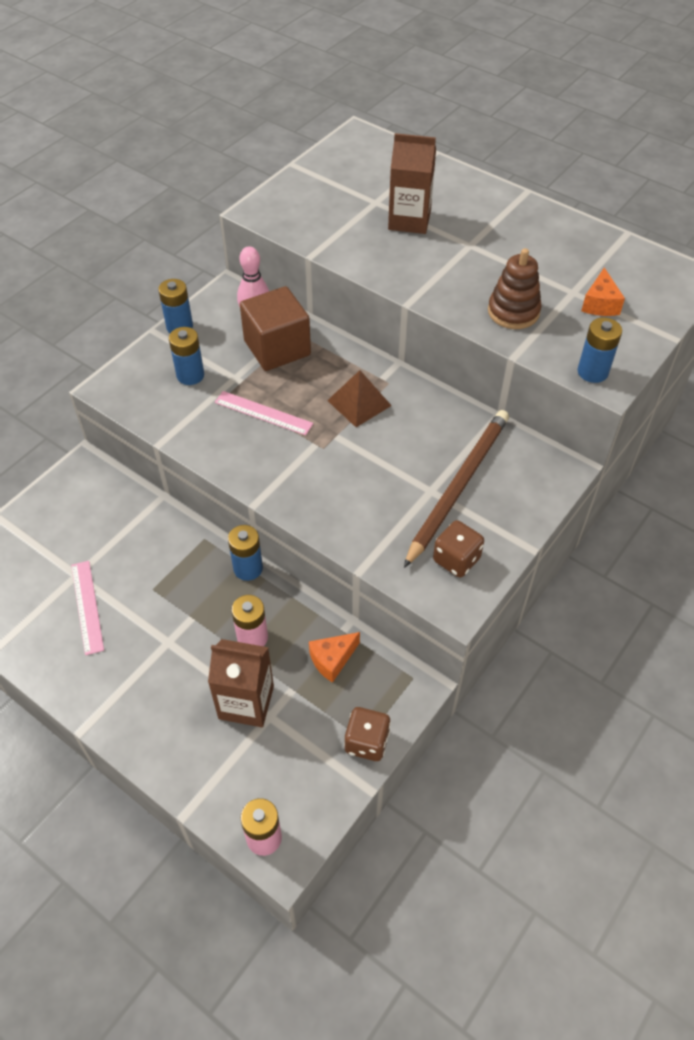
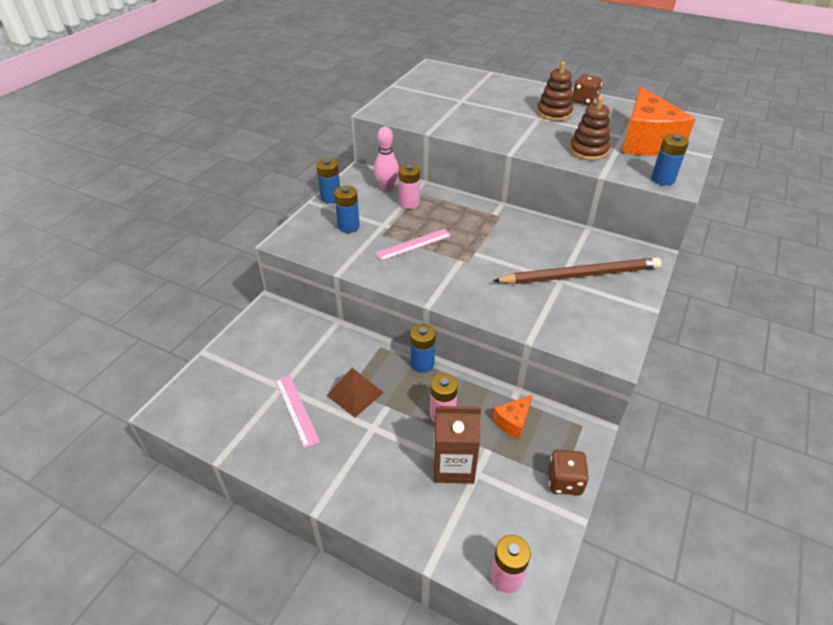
camera: 10 degrees left, 10 degrees down
(263, 413) = (413, 244): pink ruler -> pink ruler turned 45 degrees counterclockwise
(277, 348) = (409, 203): brown cube -> pink battery
(359, 403) = (483, 230): brown pyramid -> brown pyramid (355, 394)
(409, 220) = (490, 108): brown carton -> none
(456, 560) = (601, 323): brown dice -> brown dice (584, 101)
(458, 486) = (580, 275): brown pencil -> brown pencil turned 60 degrees clockwise
(494, 239) = (554, 113): none -> brown stacking toy
(600, 304) = (646, 141): orange cheese -> orange cheese, size x2.23

